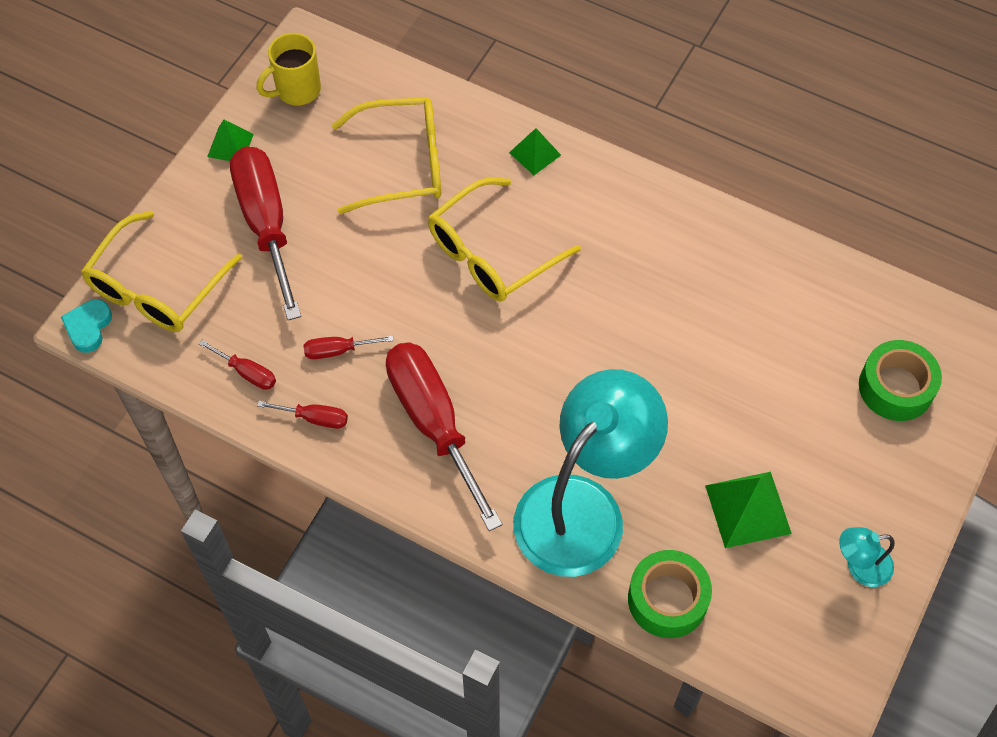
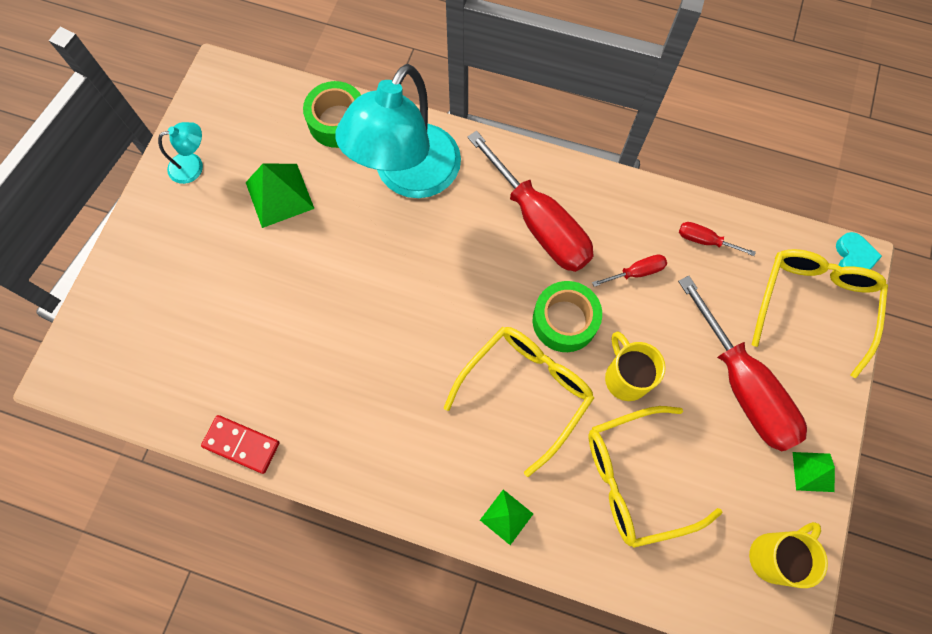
camera: 170 degrees right, 10 degrees up
(314, 418) = (636, 212): red screwdriver -> none
(384, 250) = (625, 377): none -> yellow mug
(791, 250) = (241, 444): none -> red domino
(896, 387) = (152, 318): green tape -> green tape (564, 321)

